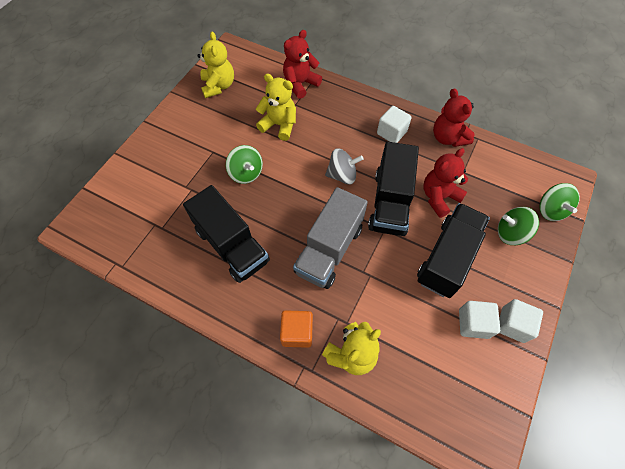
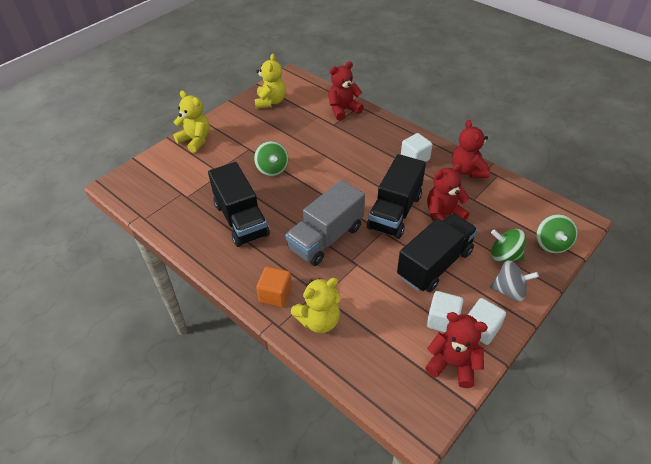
camera: 15 degrees right, 15 degrees down
(279, 125) = (314, 138): yellow teddy bear -> yellow teddy bear (195, 140)
(342, 175) = (357, 184): grey spinning top -> grey spinning top (509, 291)
(497, 373) = (453, 364): none -> red teddy bear

